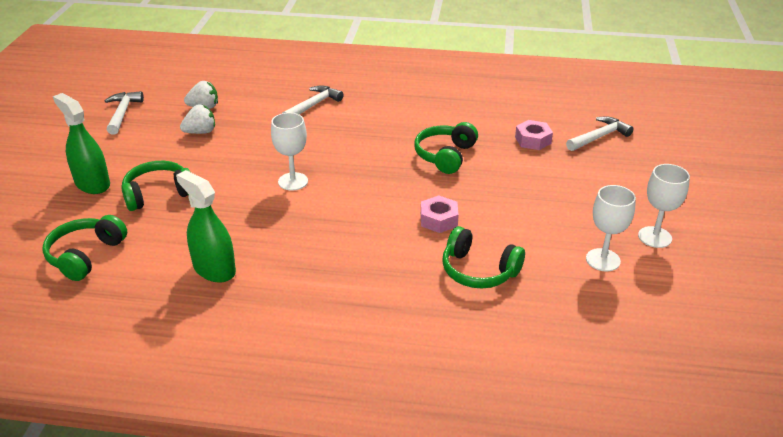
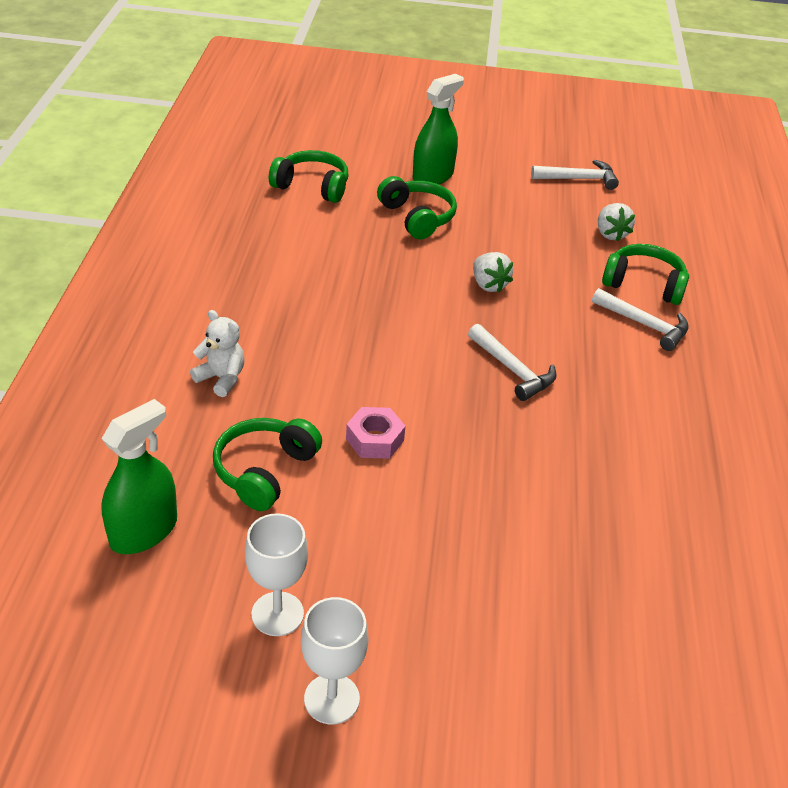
camera: 85 degrees right, 5 degrees up
(200, 132) = (550, 236): white strawberry -> white strawberry (488, 285)
(214, 269) = (285, 263): green spray bottle -> green spray bottle (143, 531)
(293, 181) = (451, 311): white goblet -> none
(376, 299) = (221, 378): none -> white teddy bear
(445, 156) = (536, 456): green headphones -> green headphones (644, 284)
(533, 140) = (605, 571): pink nut -> none
(599, 137) = (639, 676): white hammer -> white hammer (512, 370)

